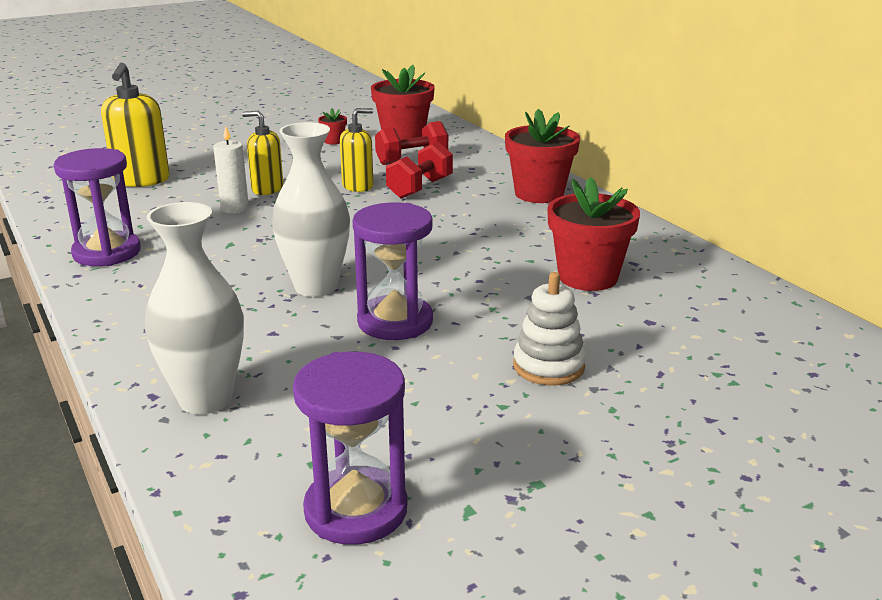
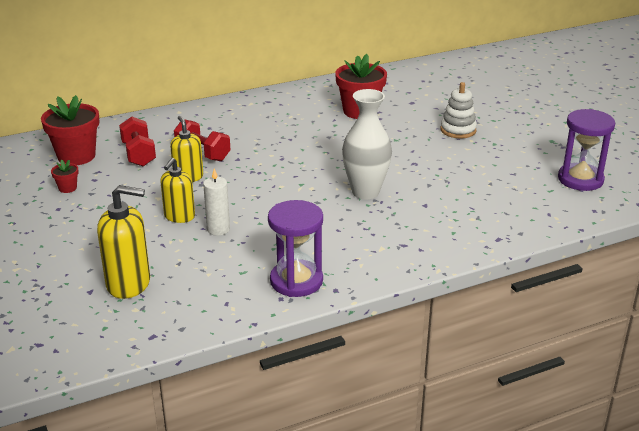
camera: 85 degrees left, 5 degrees up
(205, 399) = (500, 222): white vase -> none
(395, 322) = (412, 167): purple hourglass -> none
(539, 194) = (229, 113): red flower pot -> none

